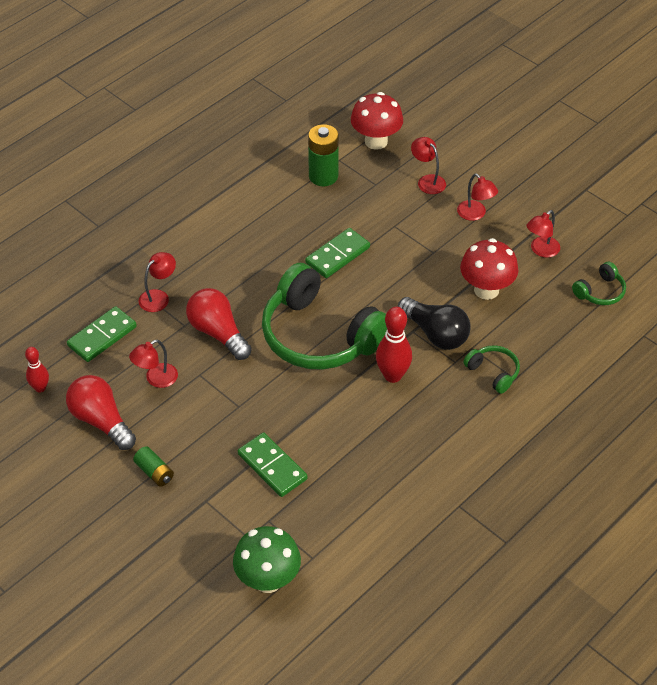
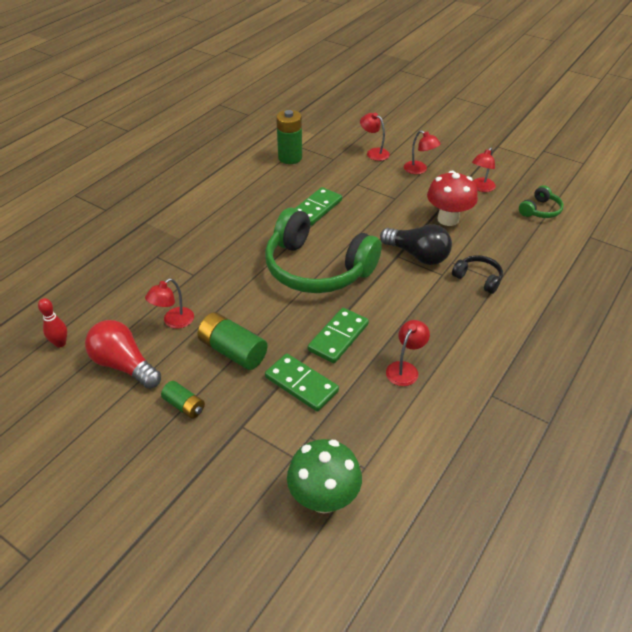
camera: 10 degrees left, 5 degrees down
(102, 336) = (117, 292): green domino -> green domino (338, 337)
(158, 297) = (166, 255): red lamp -> red lamp (405, 369)
(211, 421) = (233, 351): none -> green battery
(218, 333) = (225, 277): red light bulb -> none
(376, 141) = (325, 132): red mushroom -> none
(392, 375) = (391, 292): red bowling pin -> none
(493, 372) = (478, 279): green headphones -> black headphones

